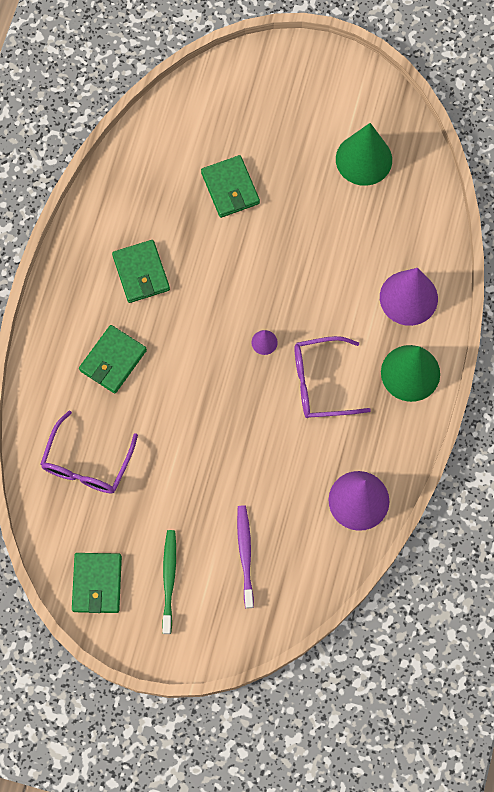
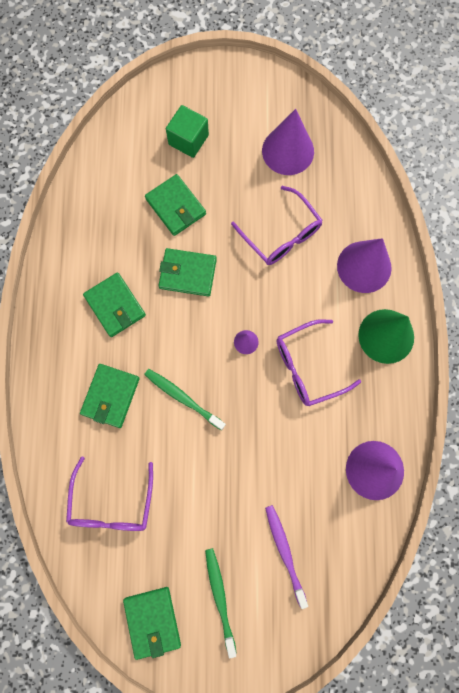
camera: 15 degrees left, 5 degrees up
(185, 381) = (183, 398): none -> green toothbrush
(224, 259) = (187, 273): none -> green wallet
(262, 122) = (188, 140): none -> green cube
(332, 244) = (281, 234): none -> purple glasses
(364, 159) = (288, 151): green cone -> purple cone

